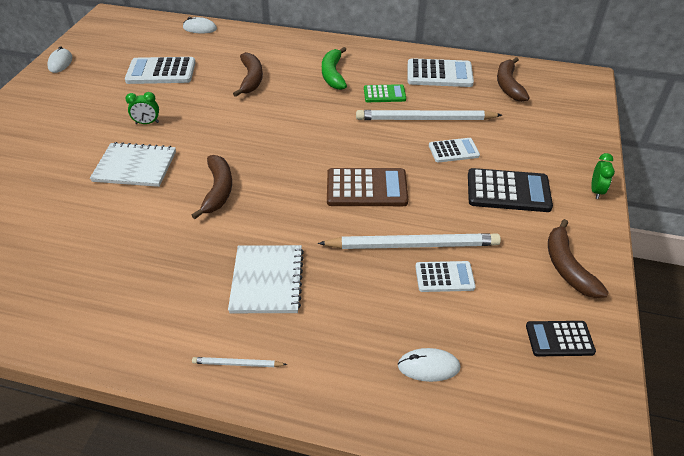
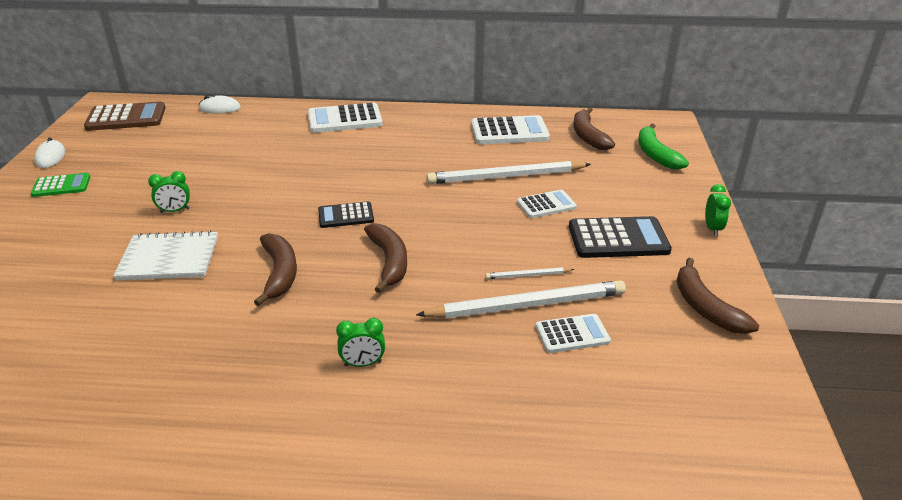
camera: 10 degrees left, 10 degrees down
(161, 72) = (181, 156): white calculator -> white calculator (345, 119)
(237, 364) = (347, 462): white pencil -> white pencil (527, 275)
(251, 79) = (293, 154): brown banana -> brown banana (389, 262)
(267, 280) = (363, 364): white notebook -> green clock
(333, 74) = (389, 142): green banana -> green banana (655, 154)
(366, 188) = (457, 252): brown calculator -> brown calculator (126, 118)
(384, 94) = (453, 156): green calculator -> green calculator (61, 186)
(428, 367) = (580, 432): white mouse -> none
(559, 339) = (719, 382): black calculator -> black calculator (346, 216)

